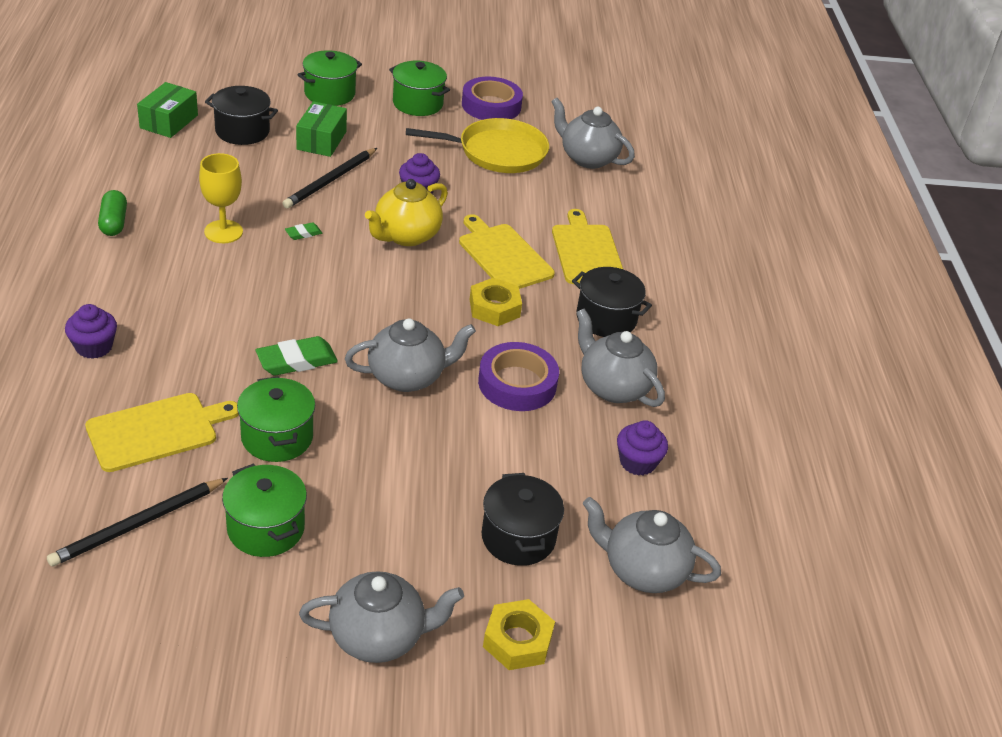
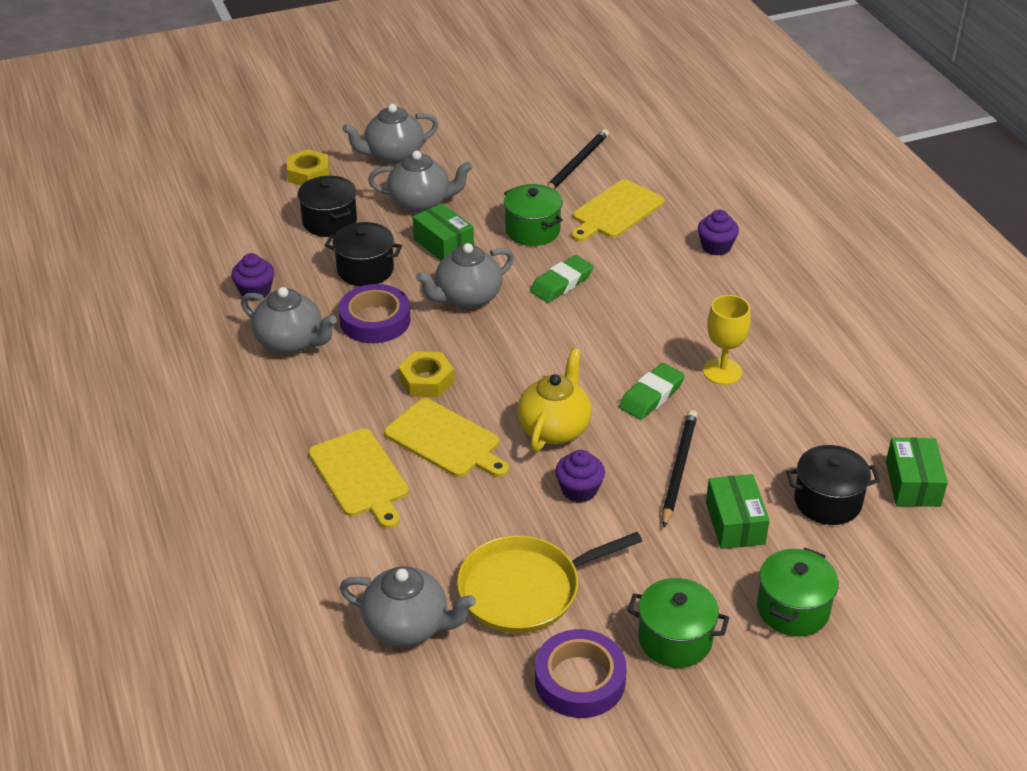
camera: 165 degrees right, 0 degrees up
(114, 222) = (821, 347): green capsule -> none
(266, 528) = (498, 183): green pot -> none
(303, 233) = (651, 395): green eraser -> green eraser, size x1.93
(394, 454) = (443, 244): none -> green box
(606, 319) = (316, 404): black pot -> black pot (365, 270)
(642, 570) = (236, 227): grey teapot -> grey teapot (421, 202)

